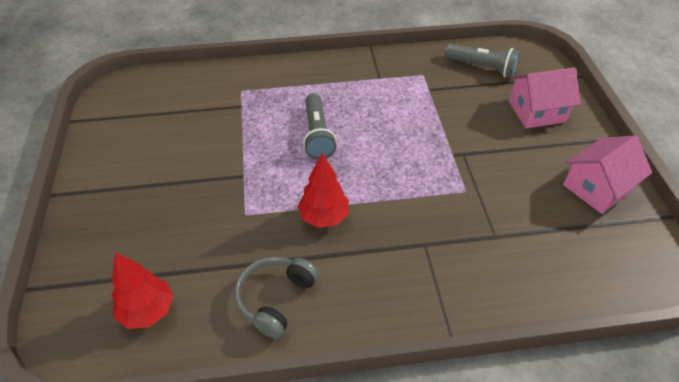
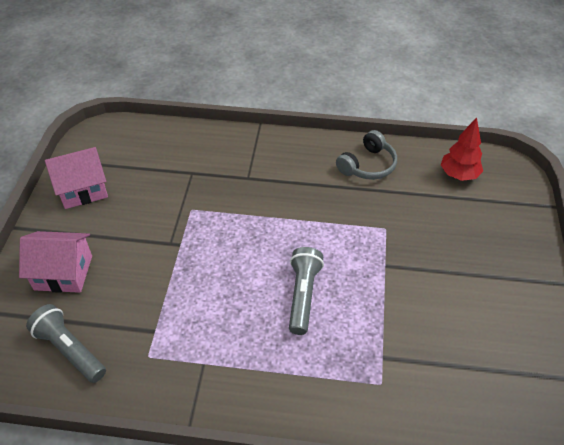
camera: 165 degrees left, 0 degrees up
(324, 217) = (319, 212): red tree -> none

